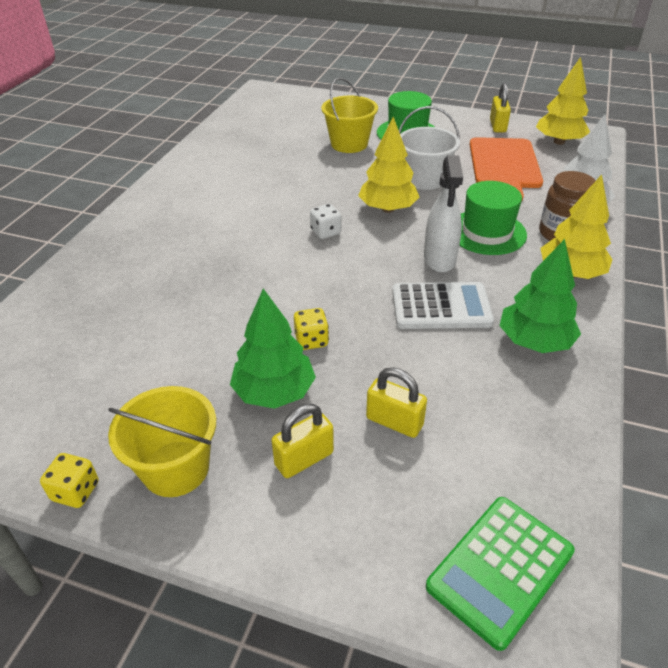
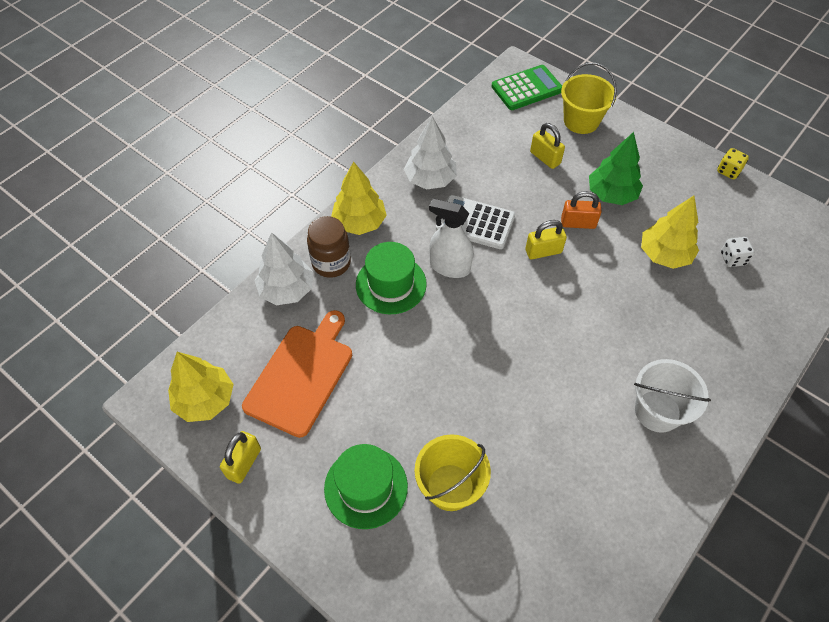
camera: 160 degrees left, 15 degrees up
(176, 468) = (674, 167): yellow bucket -> yellow bucket (581, 121)
(304, 459) = (602, 153): yellow padlock -> yellow padlock (543, 251)
(311, 340) = (578, 223): yellow dice -> orange padlock
(325, 232) = (533, 330): white dice -> white dice (732, 259)
(388, 209) = (461, 344): yellow tree -> yellow tree (664, 254)
(424, 179) = (400, 380): white bucket -> white bucket (657, 411)
(439, 259) = (449, 267): white spray bottle -> white spray bottle turned 90 degrees counterclockwise
(534, 342) = (430, 179): green tree -> white tree

